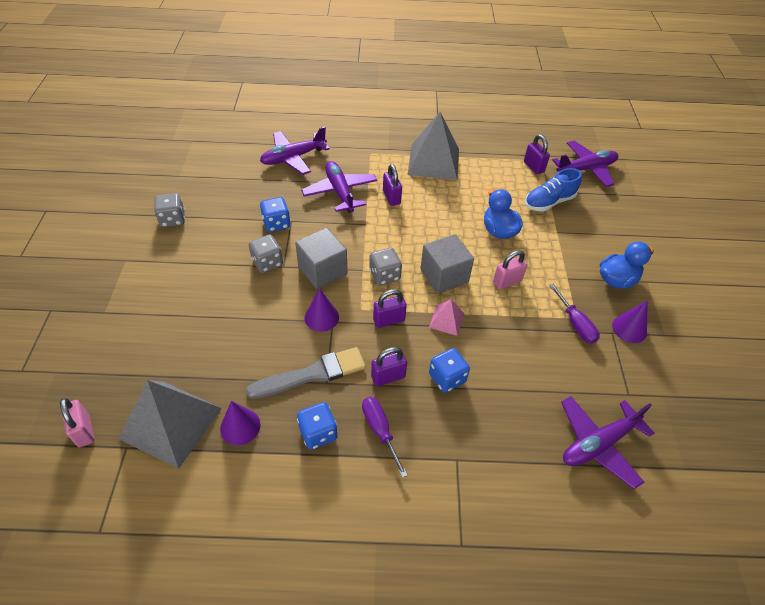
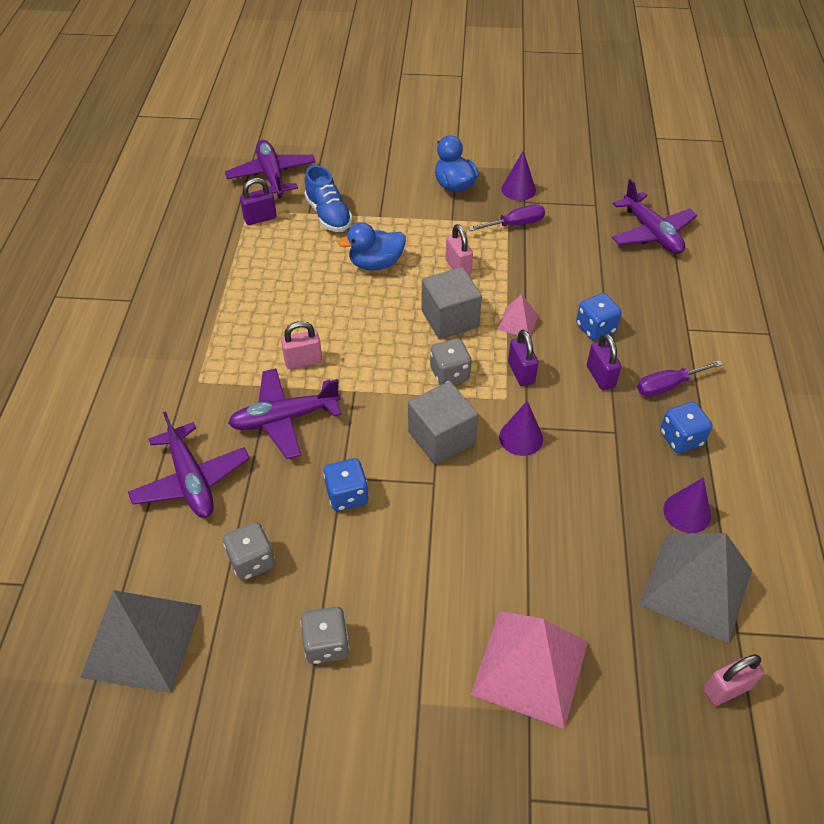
camera: 85 degrees left, 0 degrees up
(133, 314) = (530, 667): none -> pink pyramid
(267, 263) = (427, 502): grey dice -> grey dice (252, 561)
(312, 374) = (606, 445): grey brush -> none
(391, 197) = (303, 361): purple padlock -> pink padlock
(433, 161) = (231, 312): grey pyramid -> grey pyramid (142, 640)

